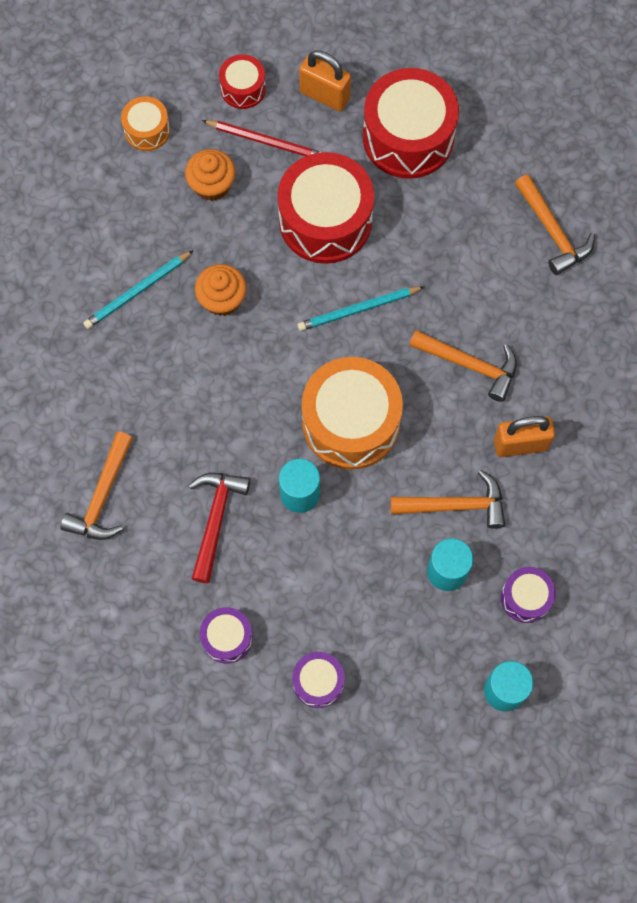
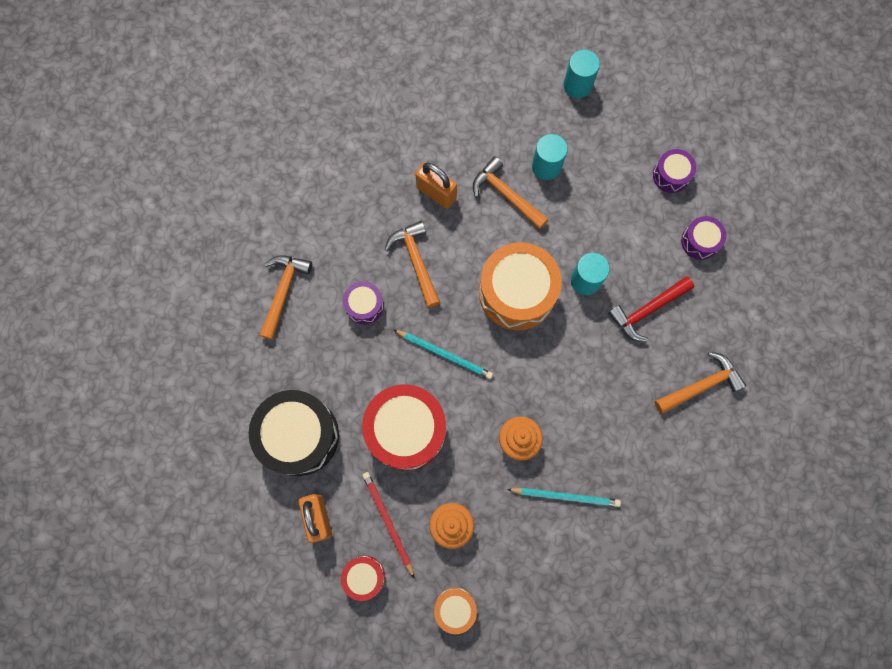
camera: 135 degrees left, 5 degrees up
(408, 137) = (299, 436): red drum -> black drum
(526, 598) = (519, 116): purple drum -> purple drum (364, 305)

